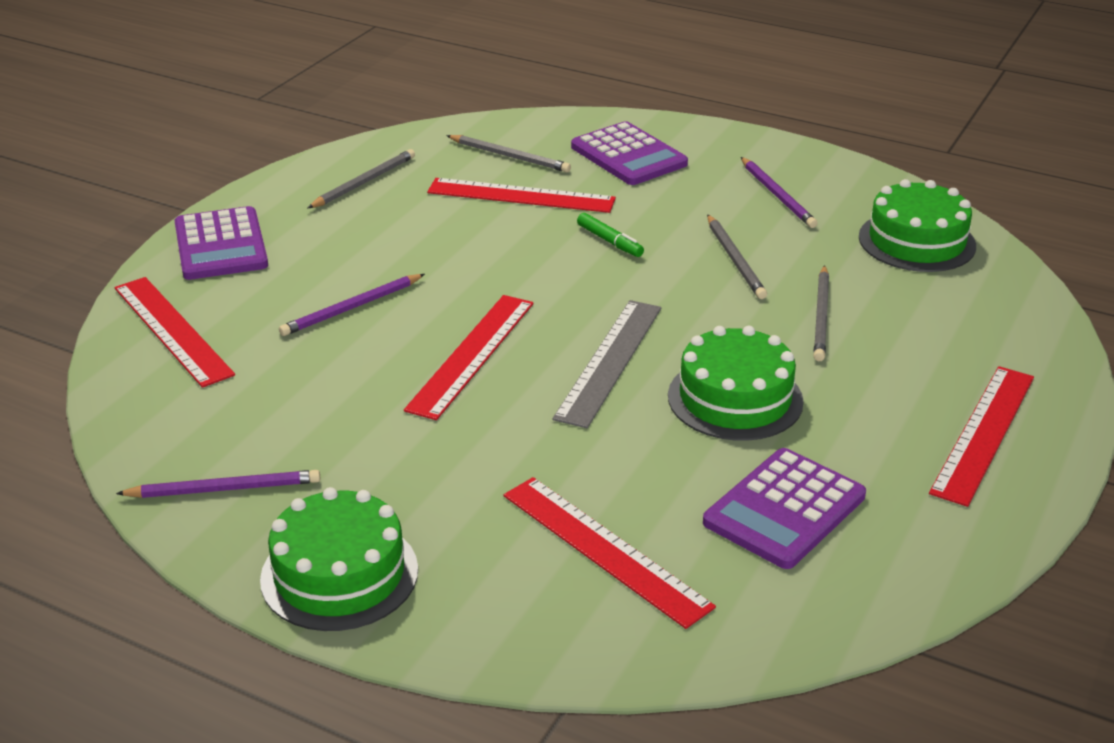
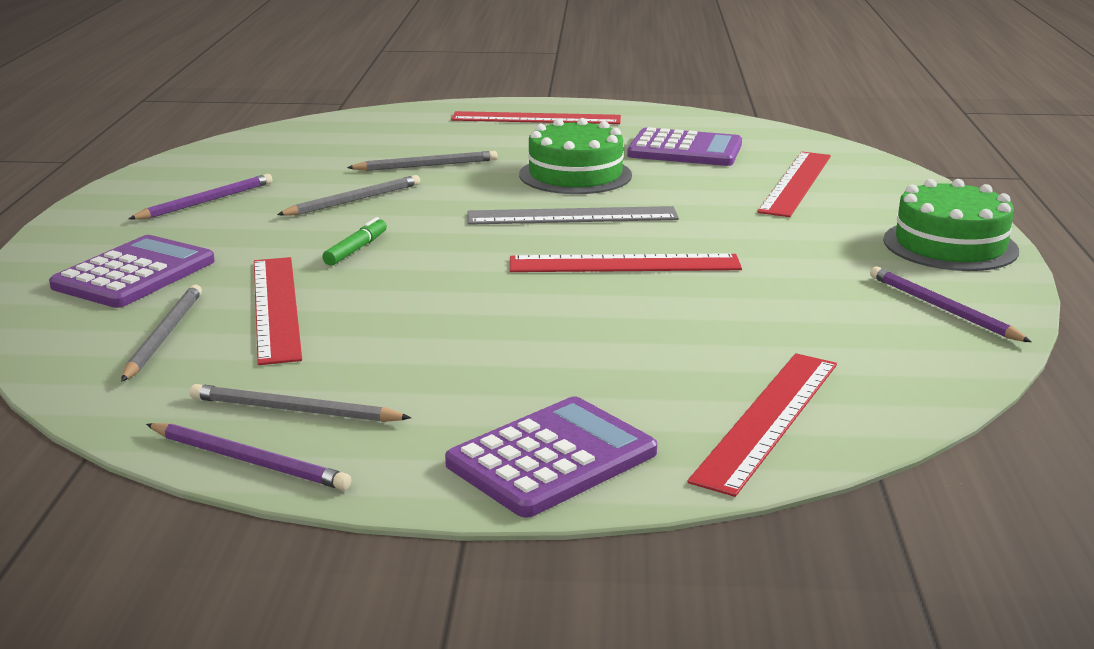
camera: 115 degrees left, 10 degrees down
(352, 308) = (607, 334): purple pencil -> purple pencil (248, 460)
(917, 241) = (271, 152): green cake -> none

